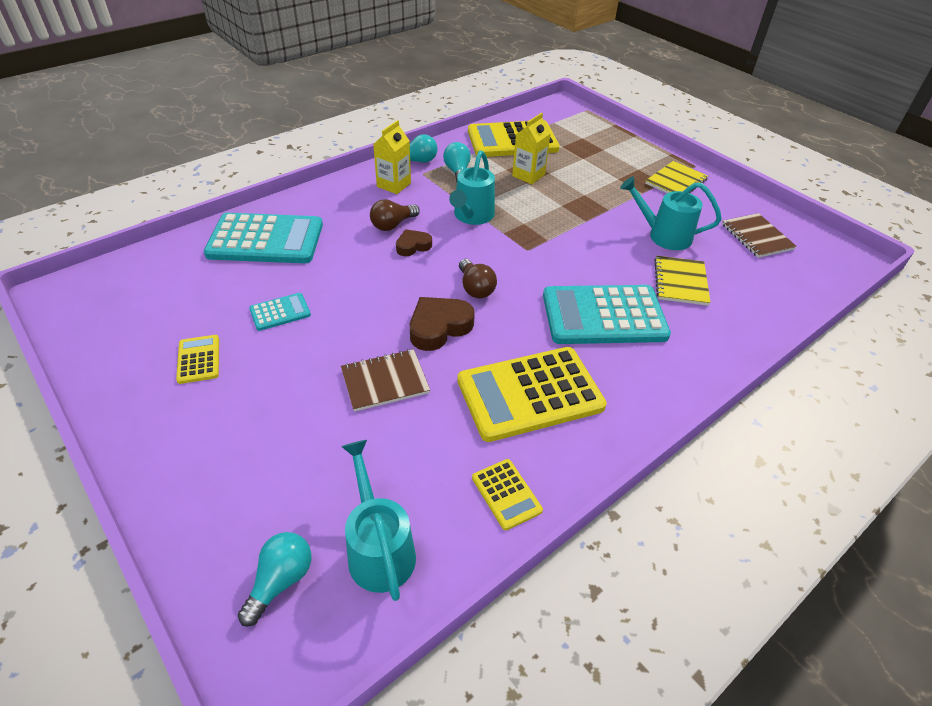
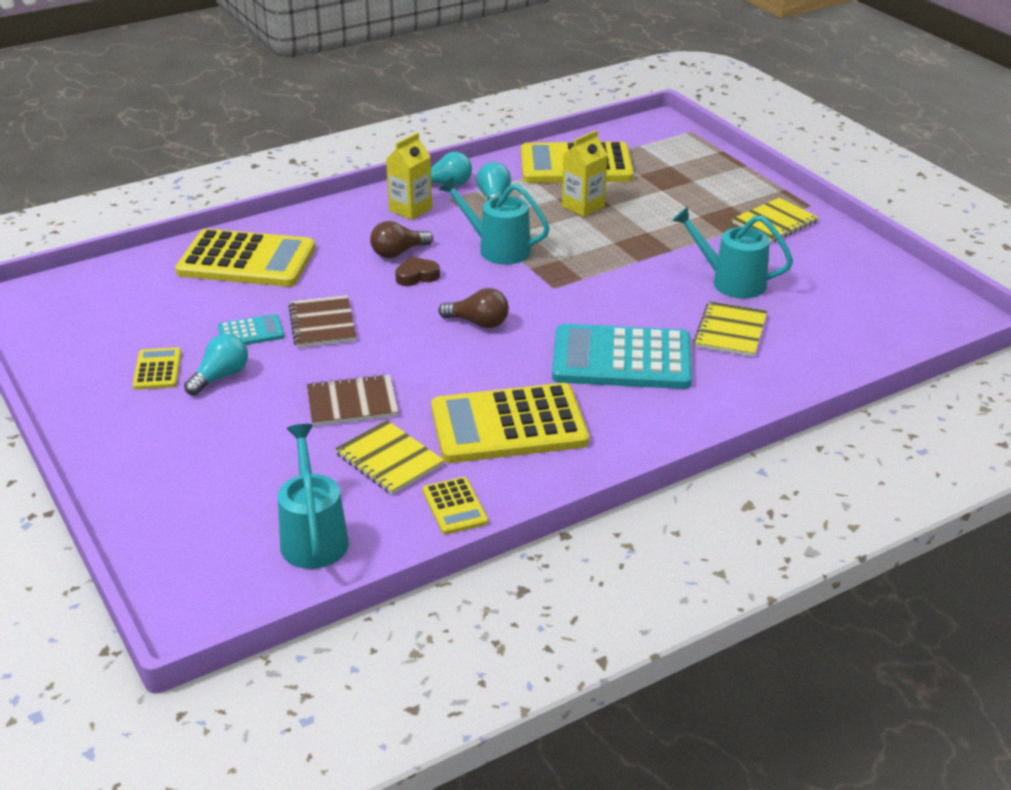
camera: 10 degrees right, 10 degrees down
(265, 240) = (246, 260): turquoise calculator -> yellow calculator
(281, 581) = (213, 551): turquoise light bulb -> turquoise light bulb (221, 377)
(432, 444) = (389, 460): none -> yellow notebook
(439, 327) = (425, 358): brown heart -> none
(472, 217) = (497, 249): turquoise watering can -> turquoise watering can turned 90 degrees clockwise
(475, 288) = (478, 323): brown light bulb -> brown light bulb turned 60 degrees counterclockwise
(756, 237) = (852, 290): brown notebook -> brown notebook (322, 324)

